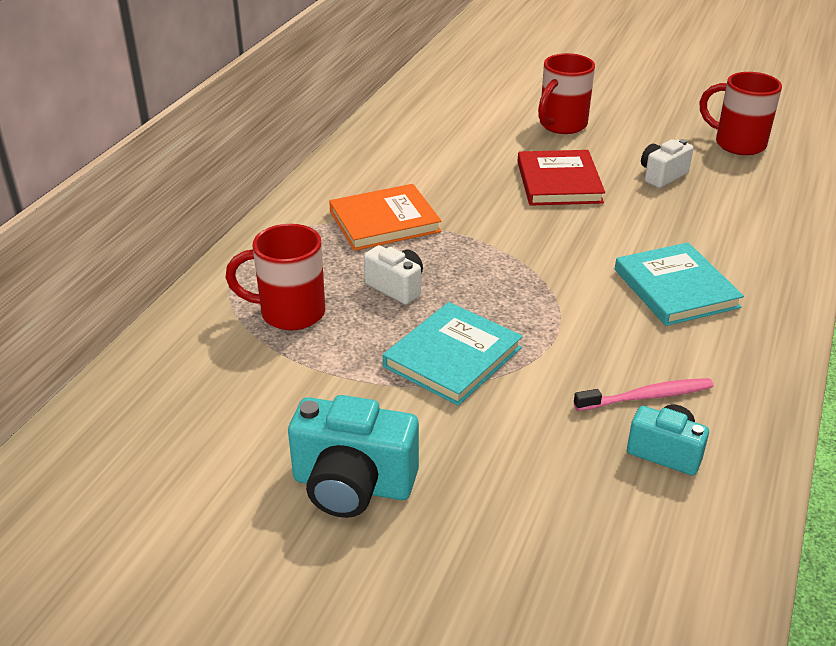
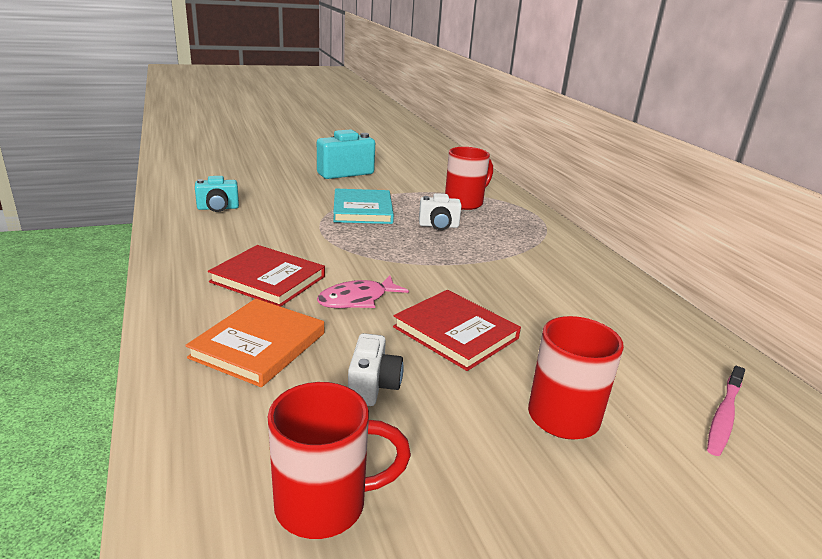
camera: 135 degrees right, 10 degrees down
(384, 221) = (512, 254): orange book -> orange book (258, 345)
(607, 235) = (357, 299): none -> pink fish
(647, 397) = (243, 223): pink toothbrush -> pink toothbrush (723, 416)
(675, 288) = (268, 279): turquoise book -> red book

